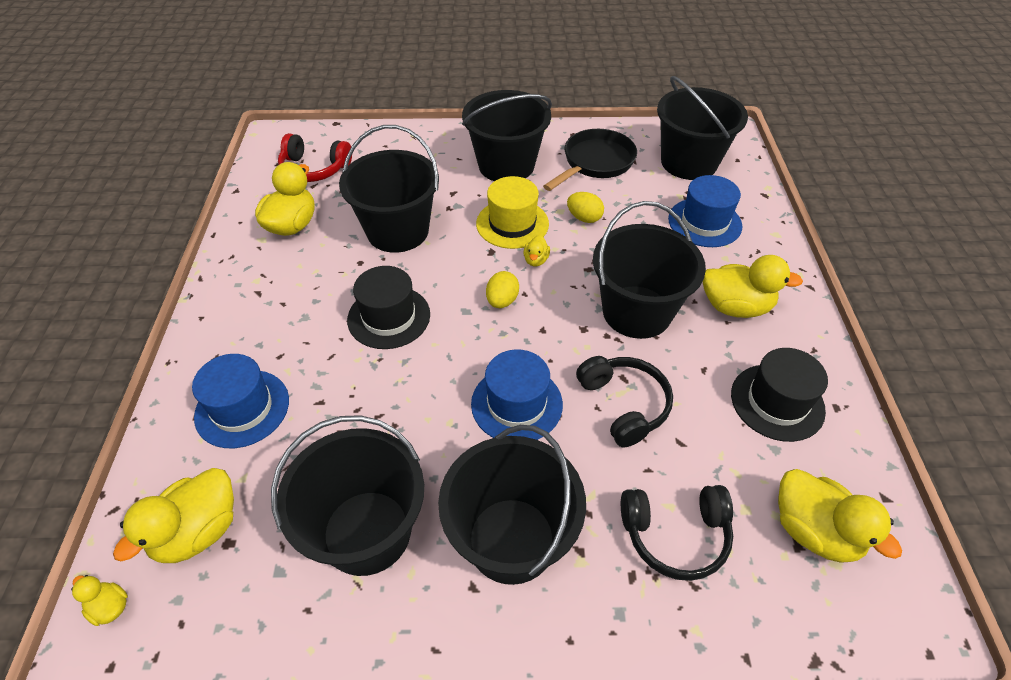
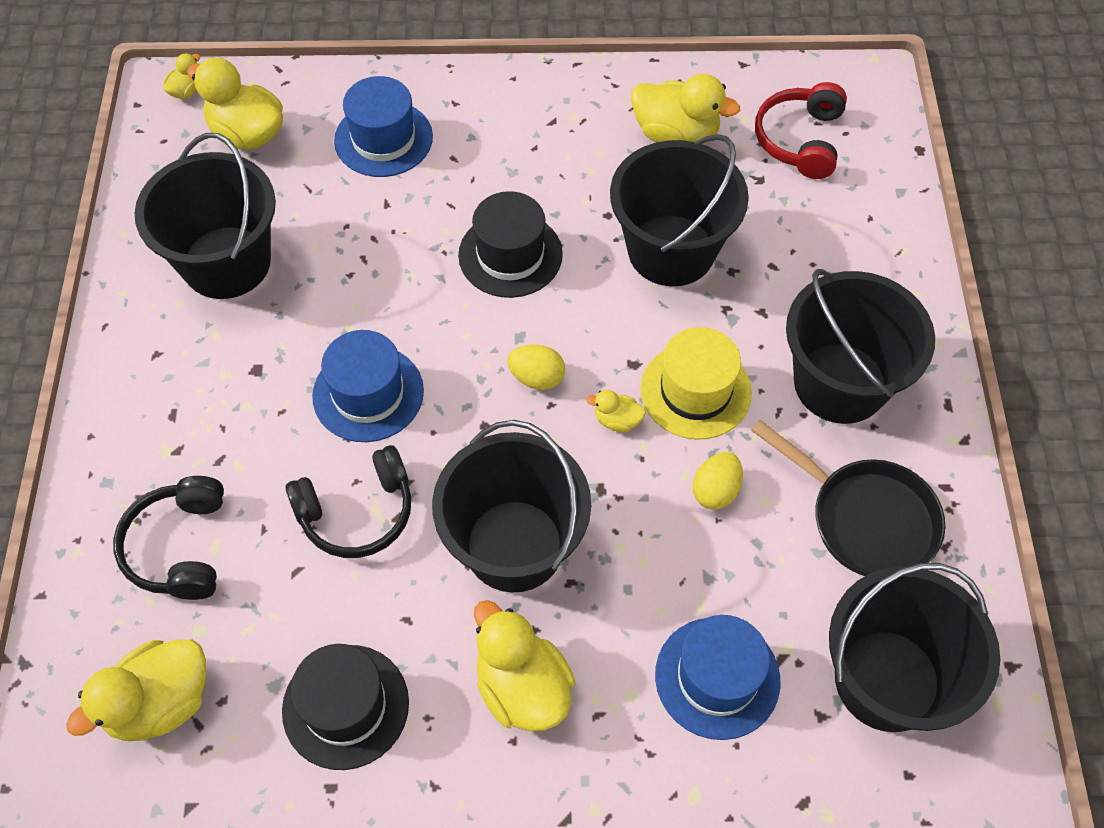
camera: 90 degrees right, 10 degrees up
(511, 540) = (199, 387): black bucket -> none
(735, 307) = (522, 687): yellow duck -> yellow duck turned 135 degrees clockwise

